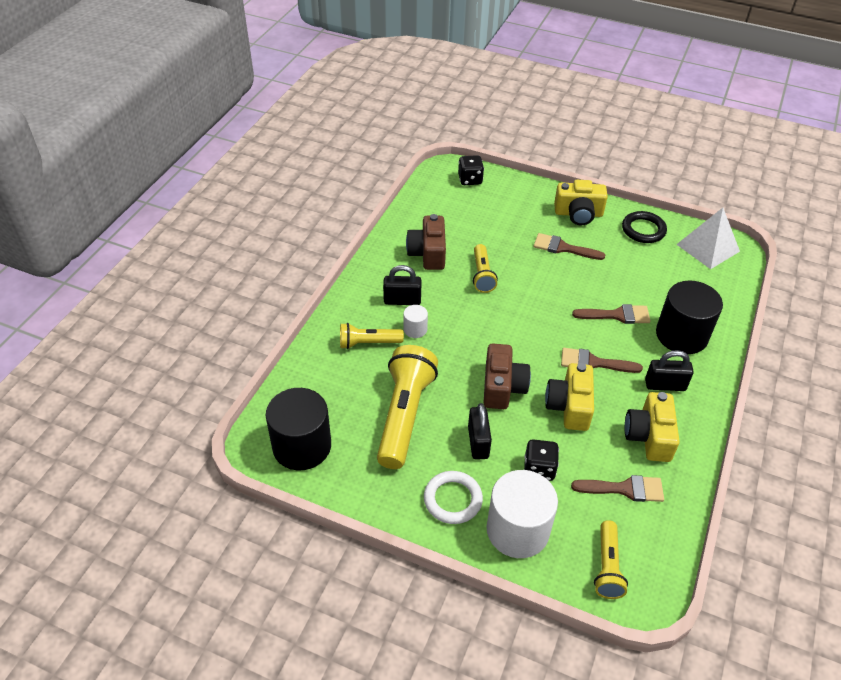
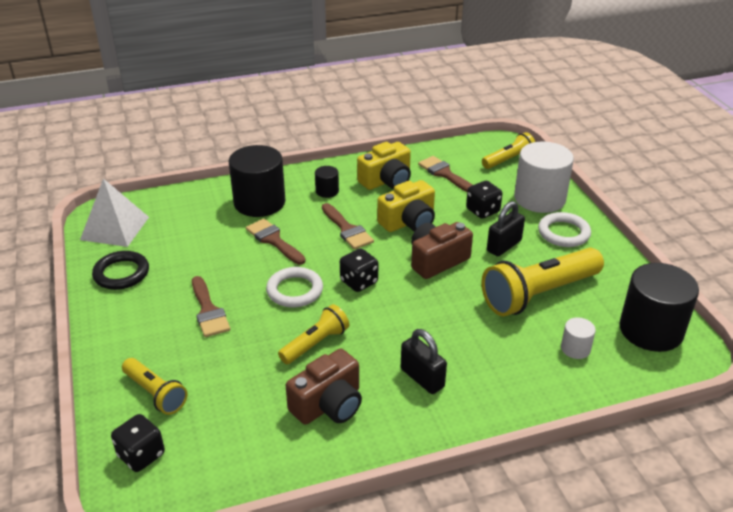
camera: 130 degrees left, 10 degrees down
(368, 343) = (504, 365): yellow flashlight -> yellow flashlight (155, 393)
(415, 329) = (445, 345): white cylinder -> white cylinder (575, 348)
(521, 329) = (359, 282): none -> black dice
(545, 294) = (295, 290): none -> white ring
(578, 214) = (133, 327): yellow camera -> none
(665, 385) = (327, 191): black padlock -> black cylinder

